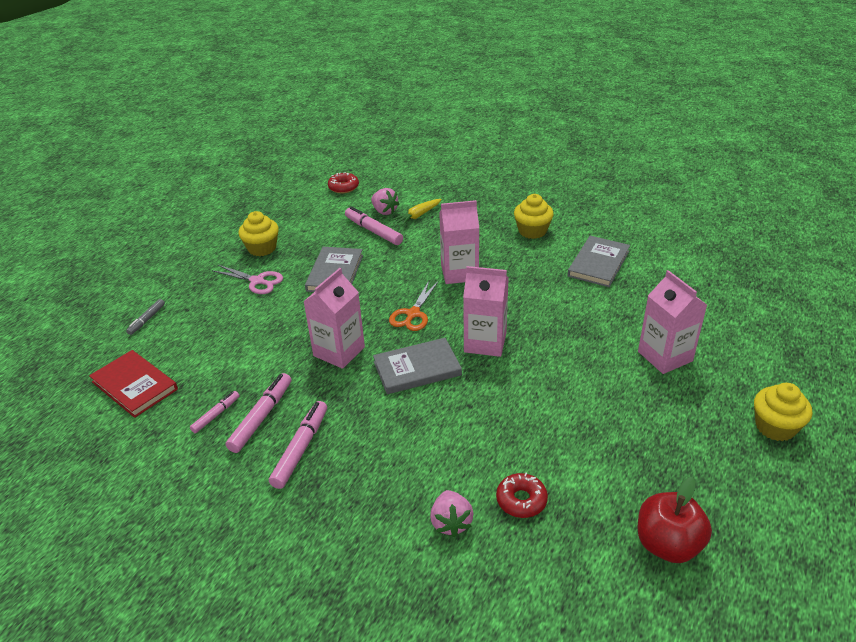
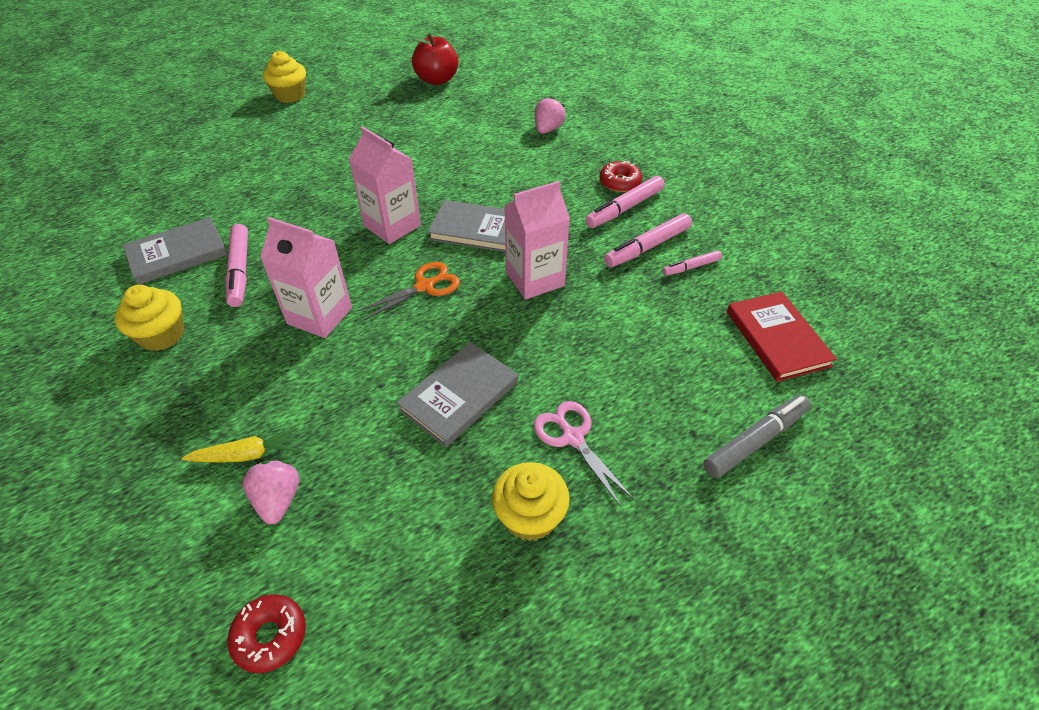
camera: 150 degrees left, 10 degrees up
(147, 320) = (755, 440): grey marker -> grey marker, size x1.70
(373, 231) = (339, 456): pink marker -> pink marker (240, 270)
(521, 500) = (492, 123): red donut -> red donut (620, 182)
(665, 356) = (277, 154): pink carton -> none

